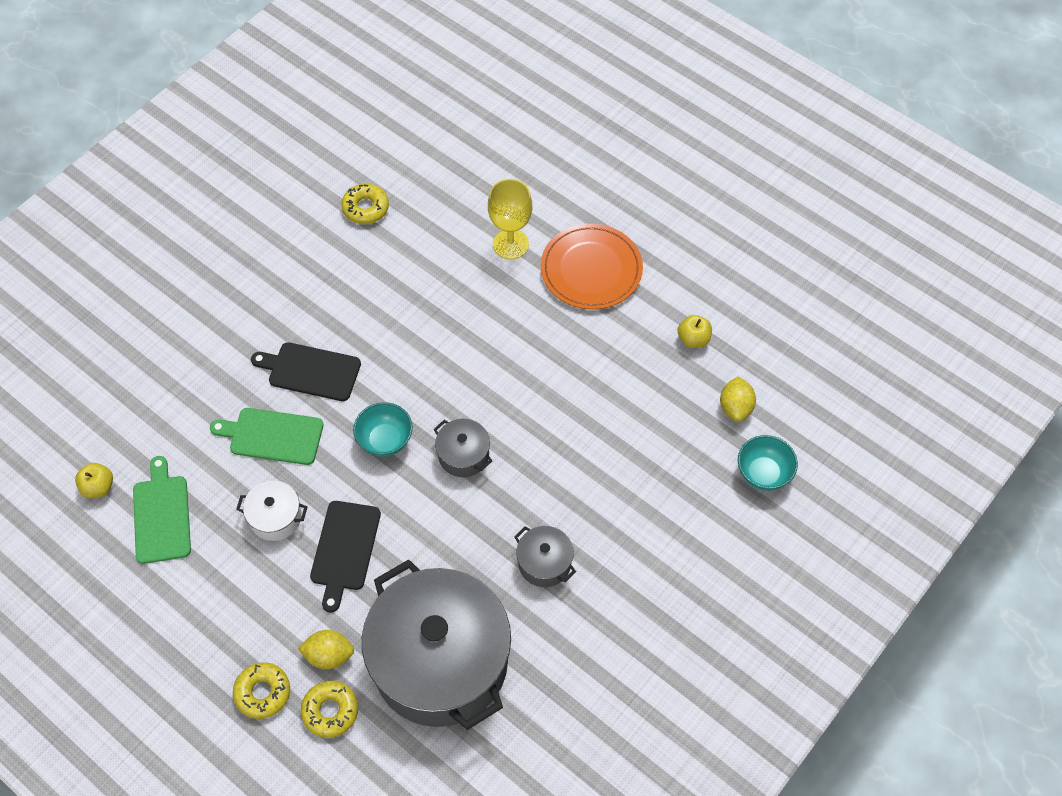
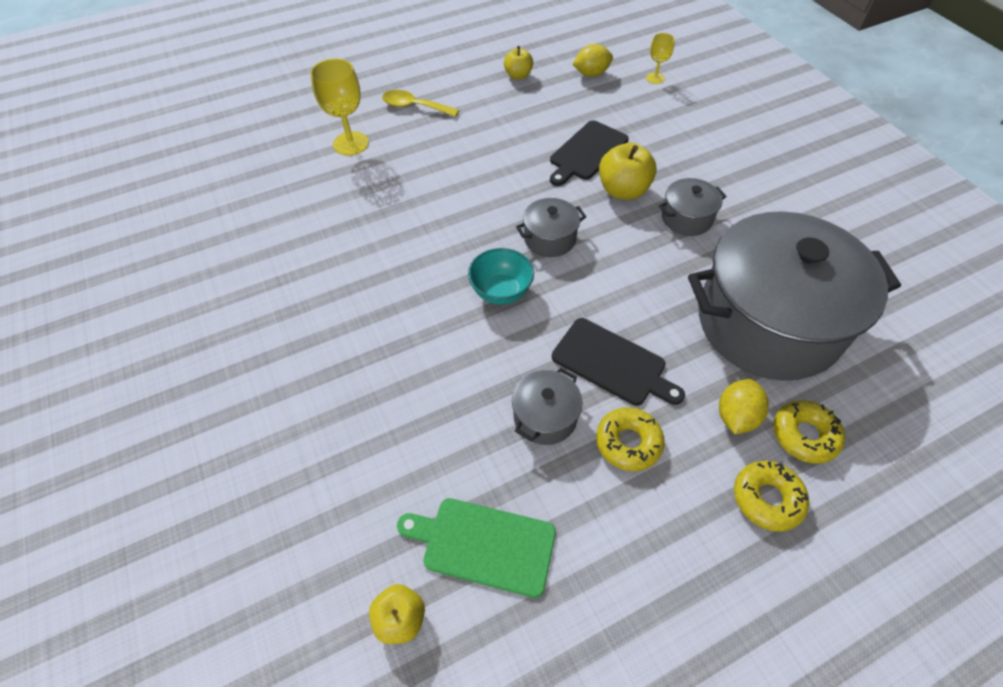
camera: 65 degrees left, 5 degrees down
(272, 436) = (439, 388): green cutting board -> none
(275, 517) = (545, 417): white pot -> grey pot
(311, 371) = (381, 329): black cutting board -> black cutting board (587, 152)
(365, 208) = (224, 227): yellow donut -> yellow donut (628, 442)
(557, 496) = (623, 190): none -> yellow apple
(591, 269) = (414, 107): orange plate -> yellow spoon
(735, 407) = (591, 74): yellow lemon -> yellow lemon turned 45 degrees counterclockwise
(763, 473) = (655, 78): turquoise bowl -> yellow goblet

